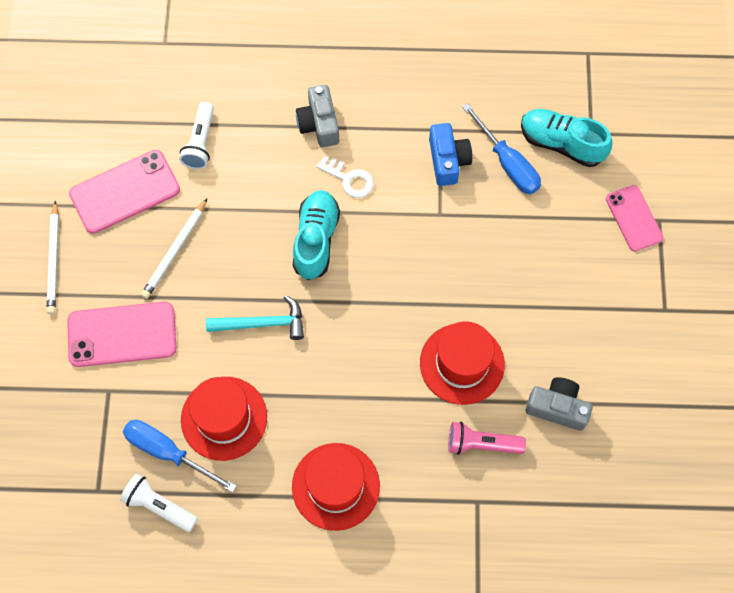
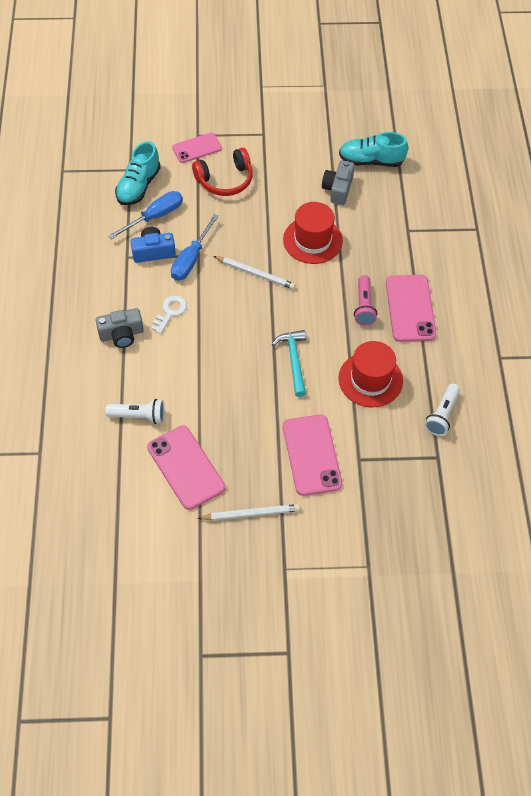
camera: 95 degrees left, 10 degrees down
(168, 452) = (401, 413): blue screwdriver -> blue screwdriver (191, 259)
(175, 251) = (237, 425): white pencil -> white pencil (255, 273)
(316, 240) = (223, 331): turquoise shoe -> turquoise shoe (371, 161)
(335, 486) = (410, 308): red hat -> pink phone
(481, 444) = (368, 229): pink flashlight -> pink flashlight (364, 306)
(573, 253) = (225, 180): none -> red headphones

